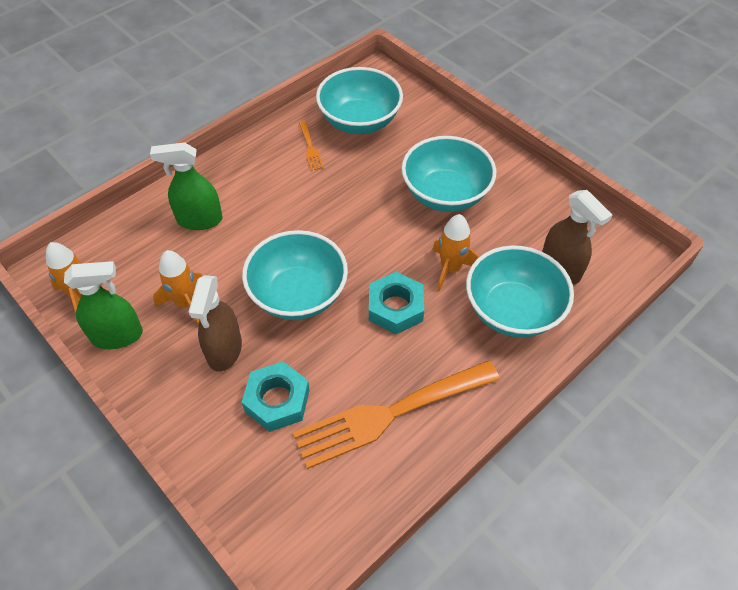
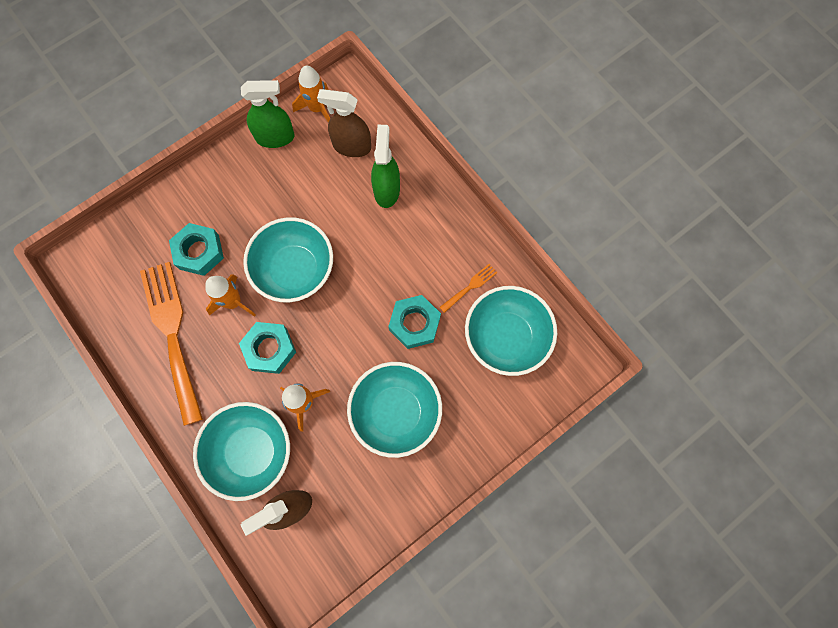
camera: 95 degrees right, 20 degrees up
(117, 336) = (275, 137): green spray bottle -> green spray bottle turned 90 degrees counterclockwise
(186, 303) = (298, 184): orange rocket -> orange rocket (233, 302)
(224, 350) = (250, 213): brown spray bottle -> brown spray bottle (351, 146)
(310, 148) = (470, 287): orange fork -> orange fork turned 150 degrees clockwise
(352, 186) = (414, 324): none -> turquoise nut

